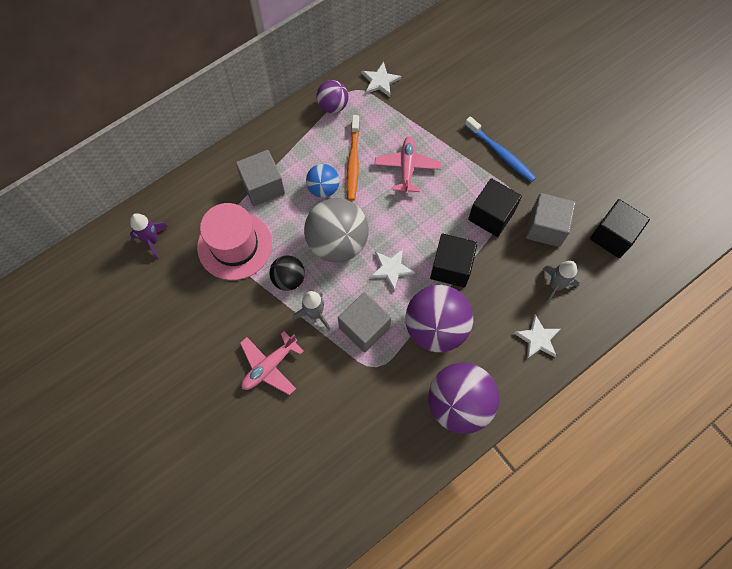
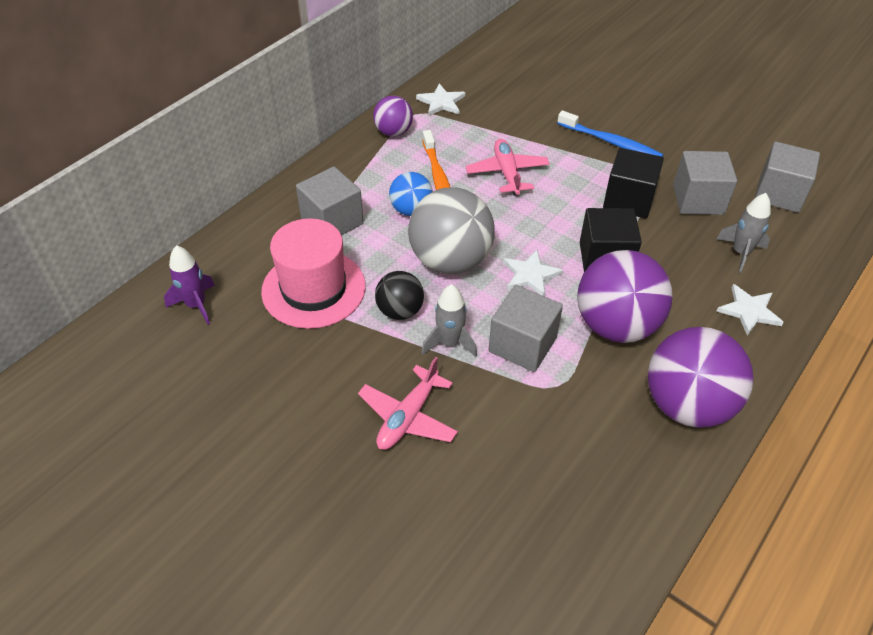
camera: 15 degrees left, 20 degrees down
(613, 236) = (779, 194): black cube -> grey cube

